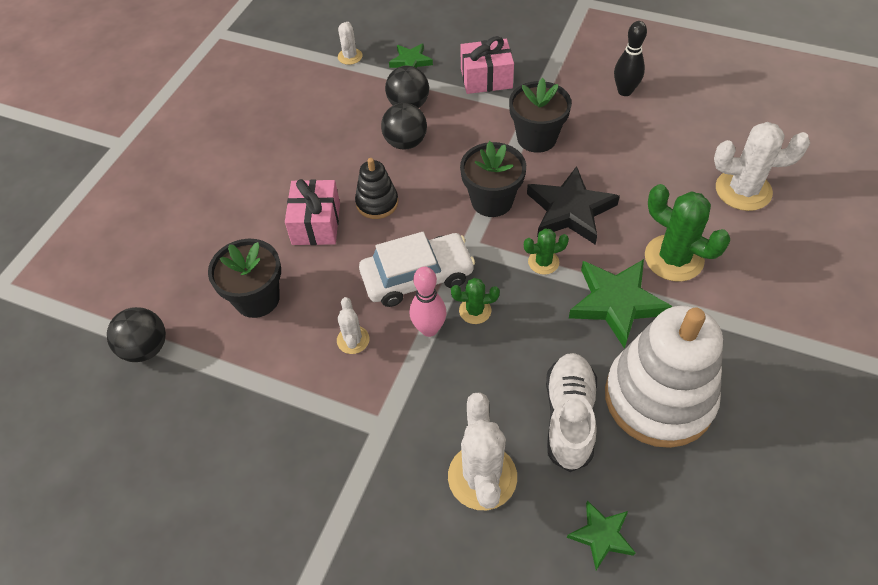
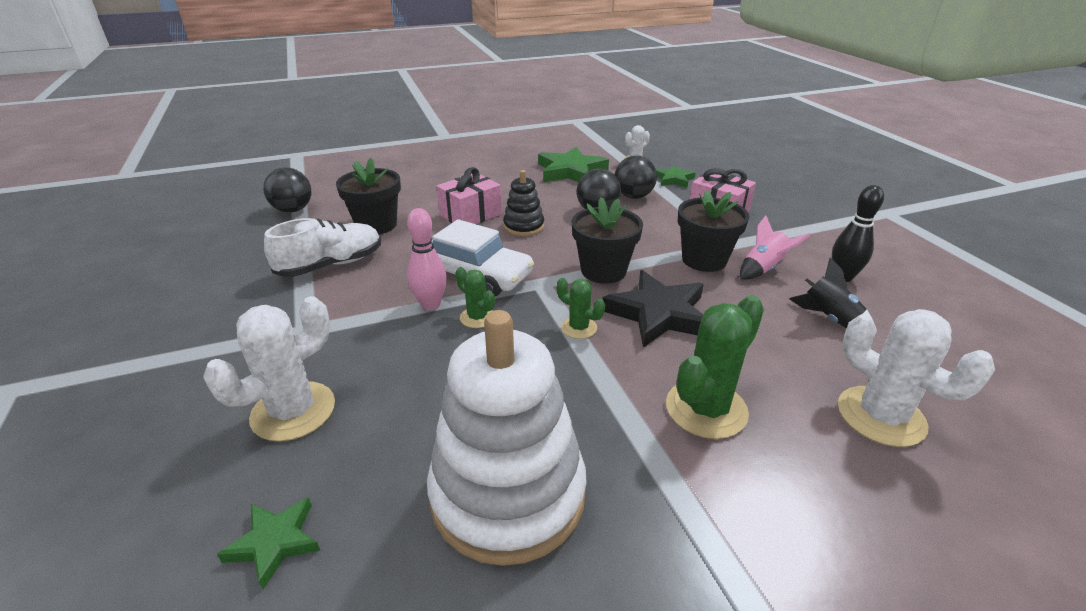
camera: 45 degrees right, 20 degrees down
(353, 340) = (380, 276): white cactus -> none
(569, 417) = (415, 435): white shoe -> white shoe (331, 265)
(578, 118) = (763, 269): none -> pink rocket
(616, 303) = (593, 397): green star -> green star (571, 171)
(654, 135) = (829, 318): none -> black rocket
(673, 258) = (706, 409): green cactus -> green cactus turned 45 degrees clockwise

